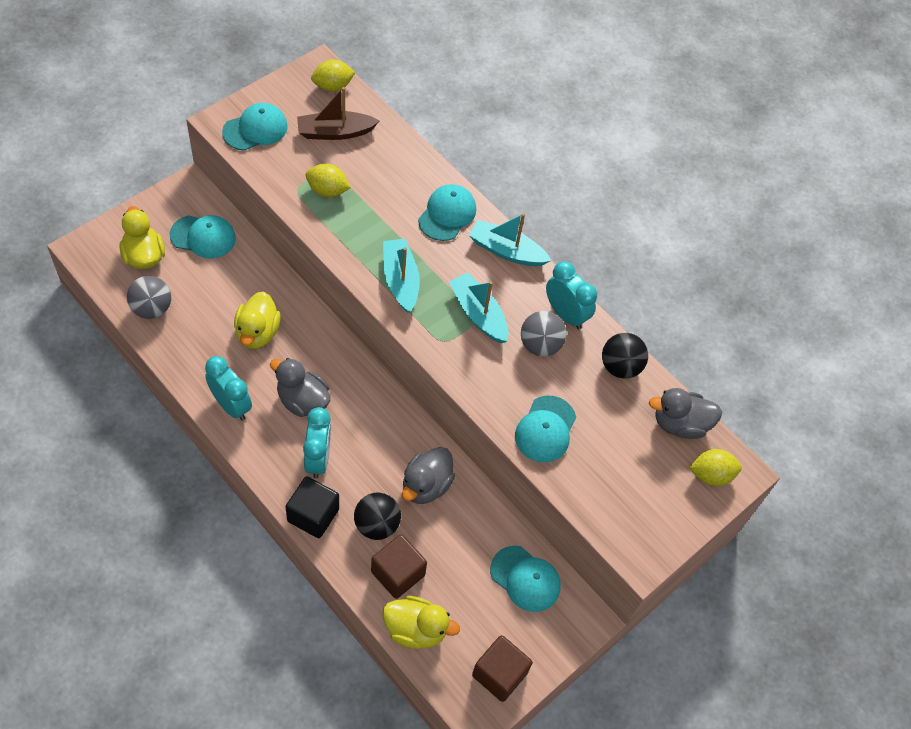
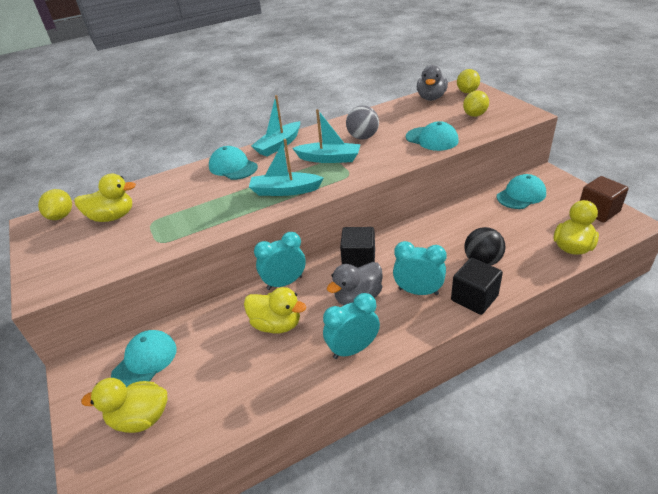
camera: 65 degrees left, 20 degrees down
(152, 308) = (214, 413): grey ball -> none
(255, 129) = (69, 265): turquoise cap -> none
(327, 190) = (172, 224): yellow lemon -> yellow lemon (475, 115)
(335, 132) = (112, 217): brown boat -> yellow duck
(364, 394) = (359, 260): none -> black cube
(398, 573) = (525, 253): brown cube -> none
(426, 485) = (446, 233): grey duck -> none
(478, 314) = (329, 159): turquoise boat -> turquoise boat turned 150 degrees counterclockwise
(565, 314) = (340, 127): turquoise clock -> turquoise clock (284, 283)
(620, 367) = (386, 112): black ball -> none

